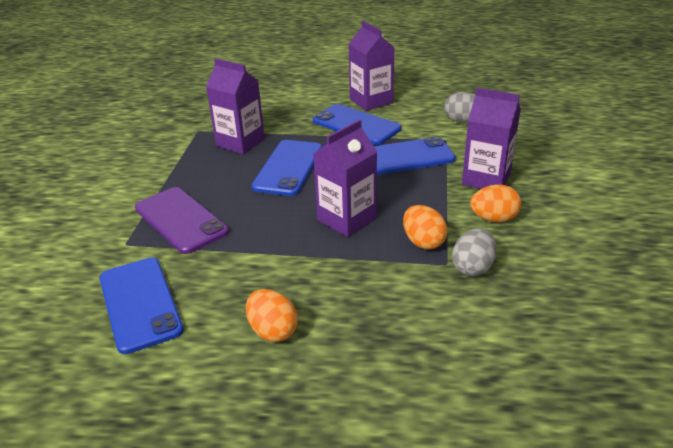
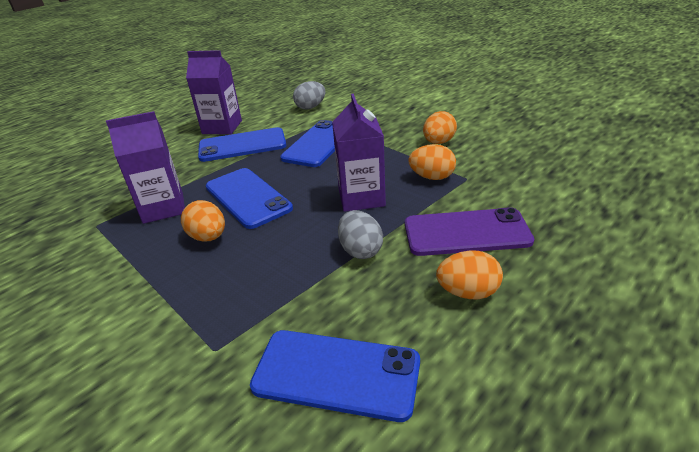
camera: 50 degrees left, 0 degrees up
(181, 220) = (231, 291): purple phone -> purple phone (466, 232)
(226, 179) = (208, 237): none -> orange egg
(473, 267) = (482, 170): grey egg -> grey egg (360, 250)
(486, 179) = (391, 127): purple carton -> none

